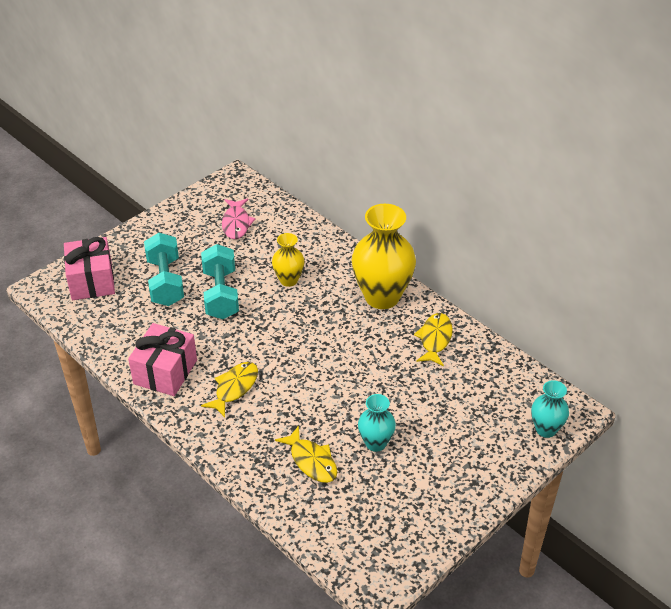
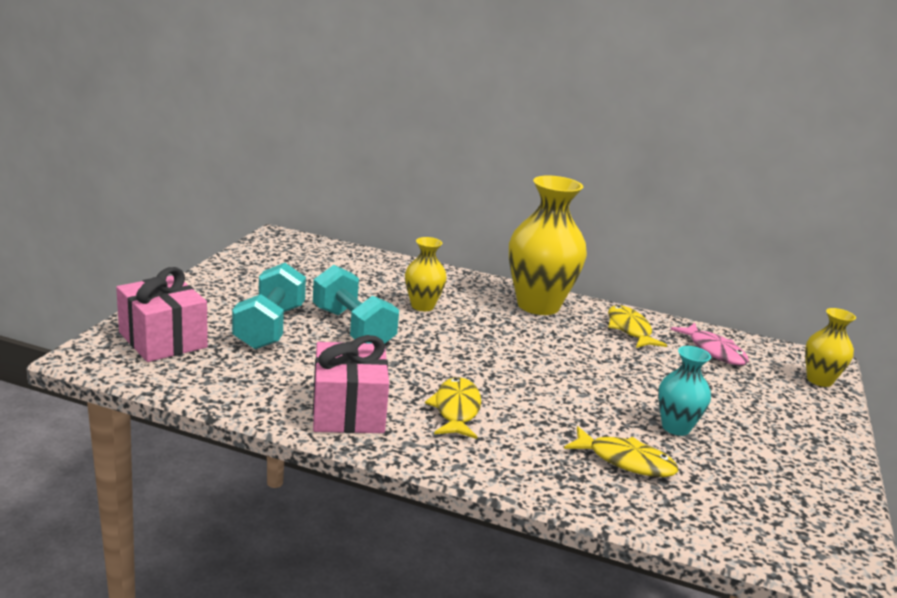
camera: 30 degrees left, 20 degrees down
(165, 282) = (270, 327): turquoise dumbbell -> turquoise dumbbell turned 45 degrees clockwise
(236, 223) = (314, 269): pink fish -> pink fish (714, 351)
(546, 429) = (819, 380): turquoise vase -> yellow vase

